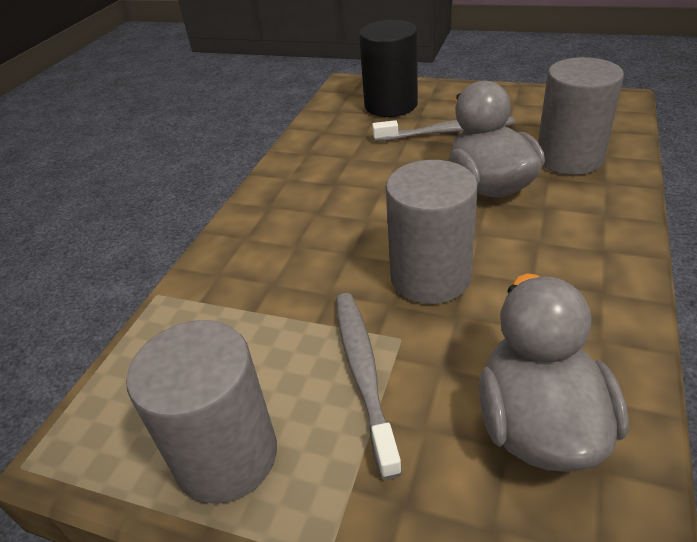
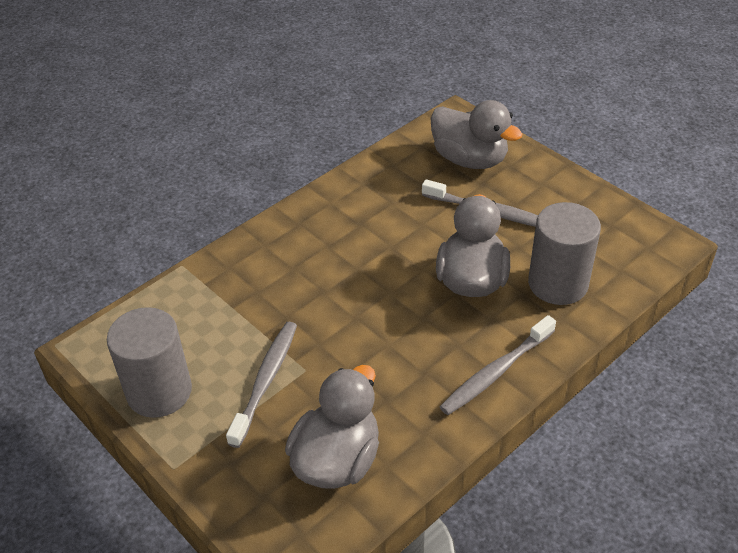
camera: 25 degrees right, 5 degrees up
(391, 105) = (470, 159): black cylinder -> grey duck
(430, 277) = (360, 336): grey cylinder -> none
(603, 249) = (496, 372): none -> grey toothbrush

